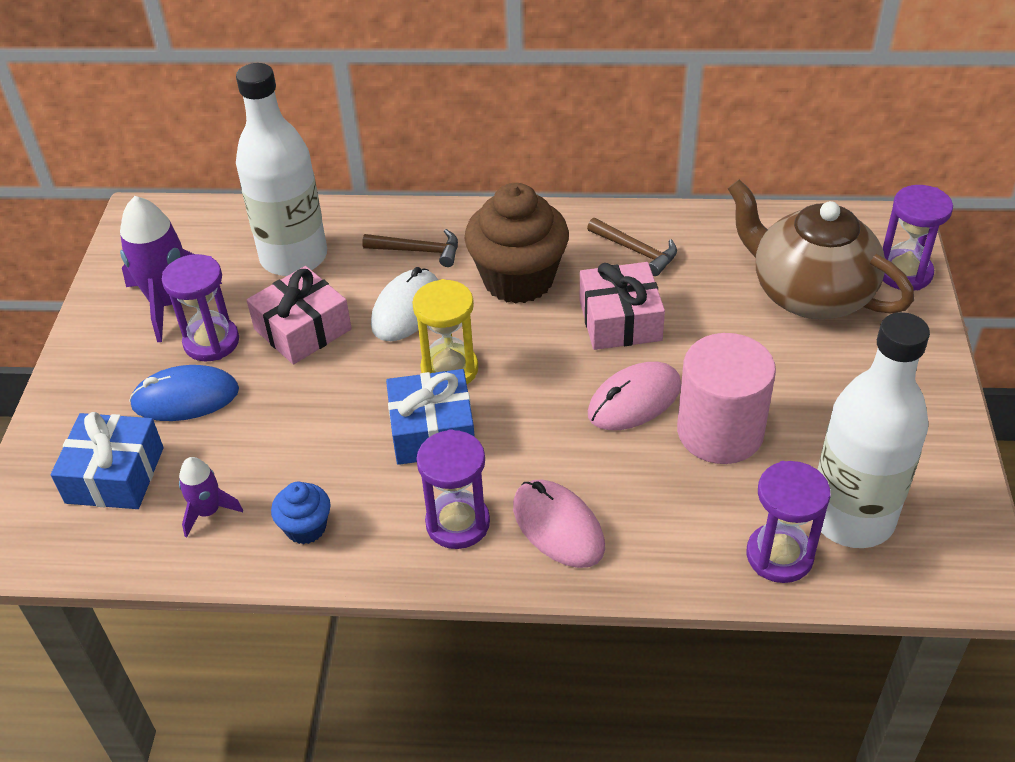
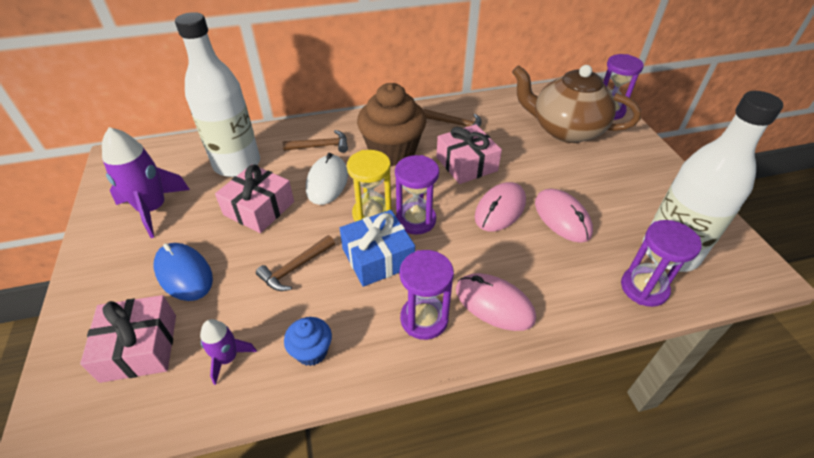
camera: 20 degrees left, 0 degrees up
(115, 475) = (139, 347): blue gift -> pink gift
(185, 398) = (184, 273): blue mouse -> blue mouse turned 75 degrees clockwise
(211, 342) = (193, 230): purple hourglass -> purple hourglass (416, 220)
(321, 421) = (295, 268): none -> brown hammer
(720, 432) = (562, 217): pink cylinder -> pink mouse

